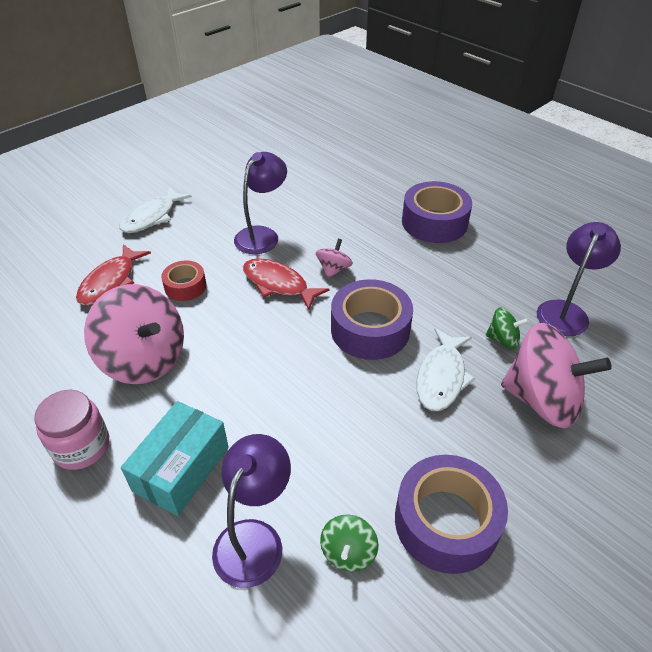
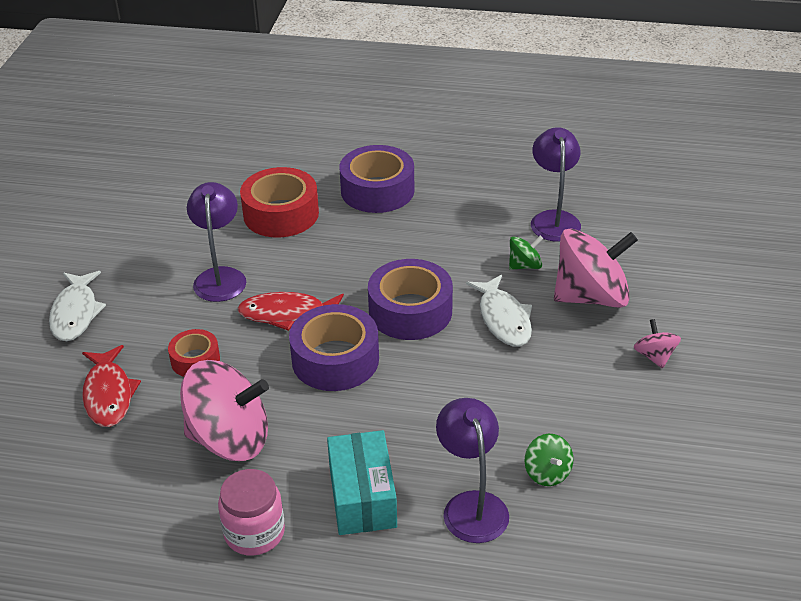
camera: 35 degrees left, 5 degrees down
(334, 269) = (326, 276): pink spinning top -> pink spinning top (654, 356)
(347, 209) = (281, 214): none -> red tape
(446, 522) = (595, 415): purple tape -> purple tape (335, 359)

